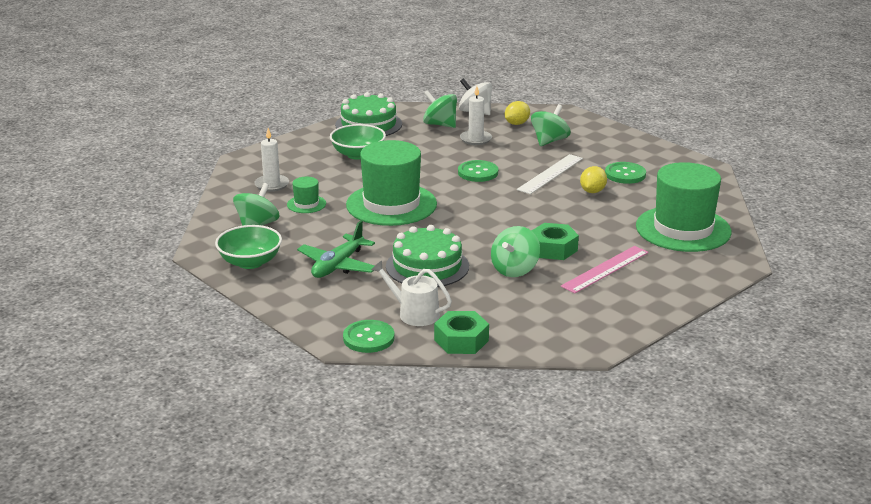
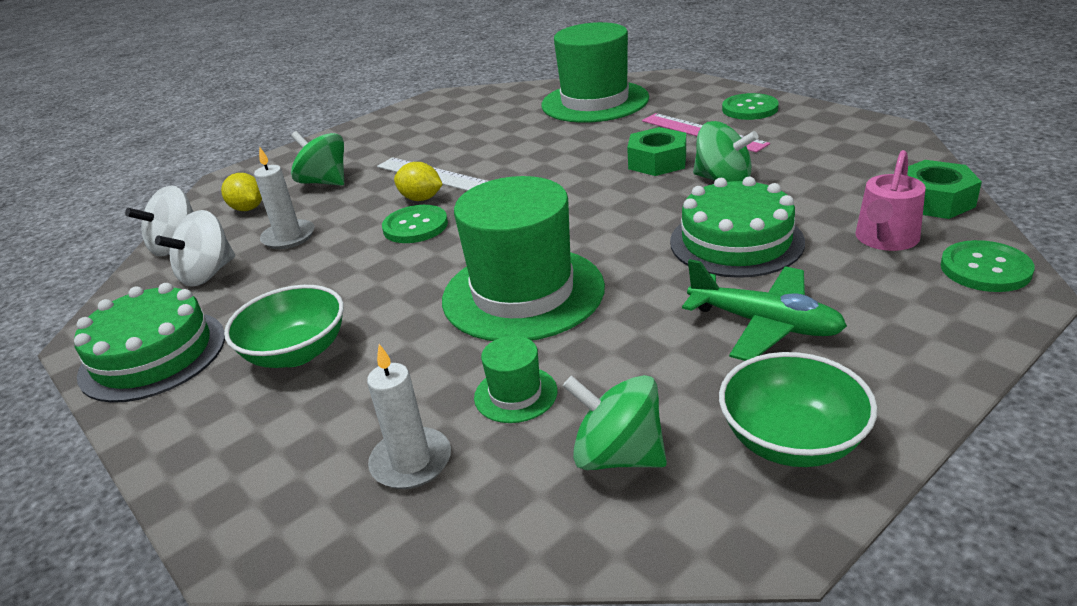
camera: 85 degrees left, 5 degrees up
(414, 313) = (885, 239): white watering can -> pink watering can
(440, 124) = (207, 274): green spinning top -> white spinning top
(592, 191) = (493, 148): yellow lemon -> yellow lemon (421, 199)
(625, 174) = (448, 133): green button -> green button (749, 109)

